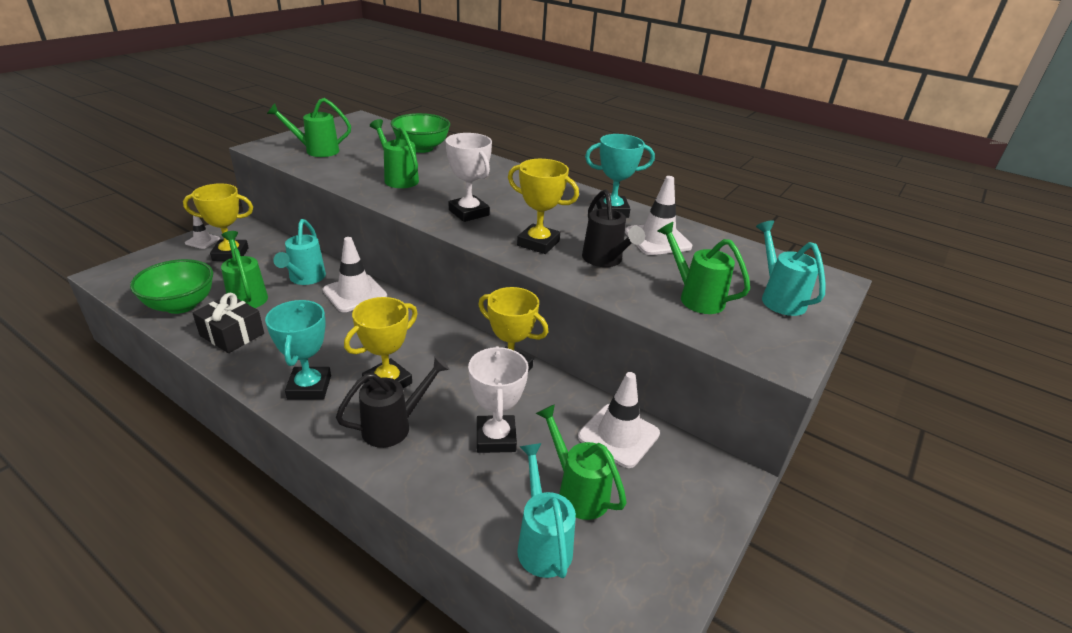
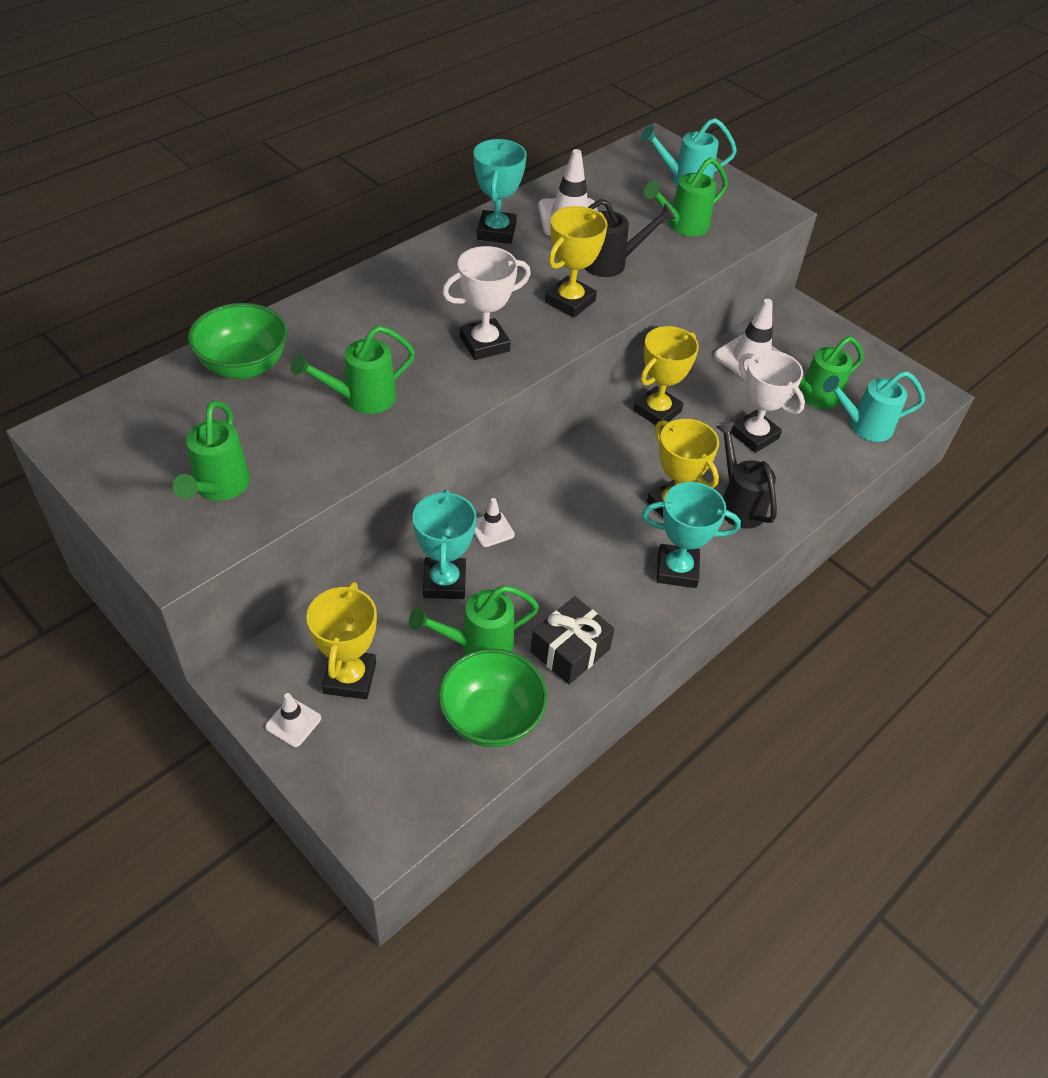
camera: 80 degrees left, 15 degrees up
(305, 279) = (444, 582): turquoise watering can -> turquoise trophy
(355, 293) = (491, 529): white traffic cone -> white traffic cone, size x0.54
(496, 438) = (754, 435): white trophy -> white trophy turned 45 degrees clockwise

